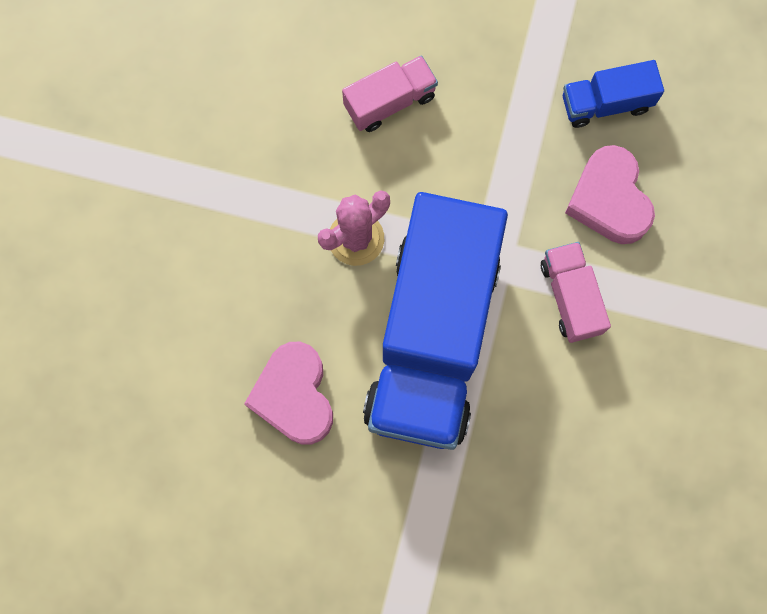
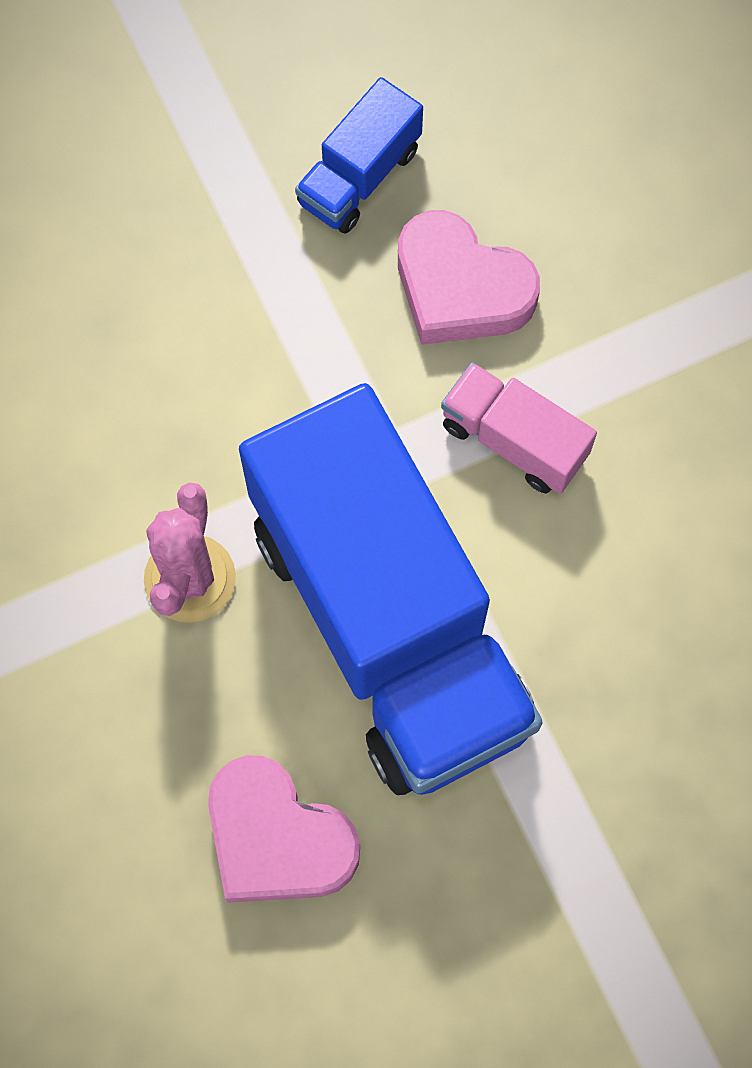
camera: 40 degrees left, 5 degrees down
(390, 102) = (90, 376): pink truck -> none

